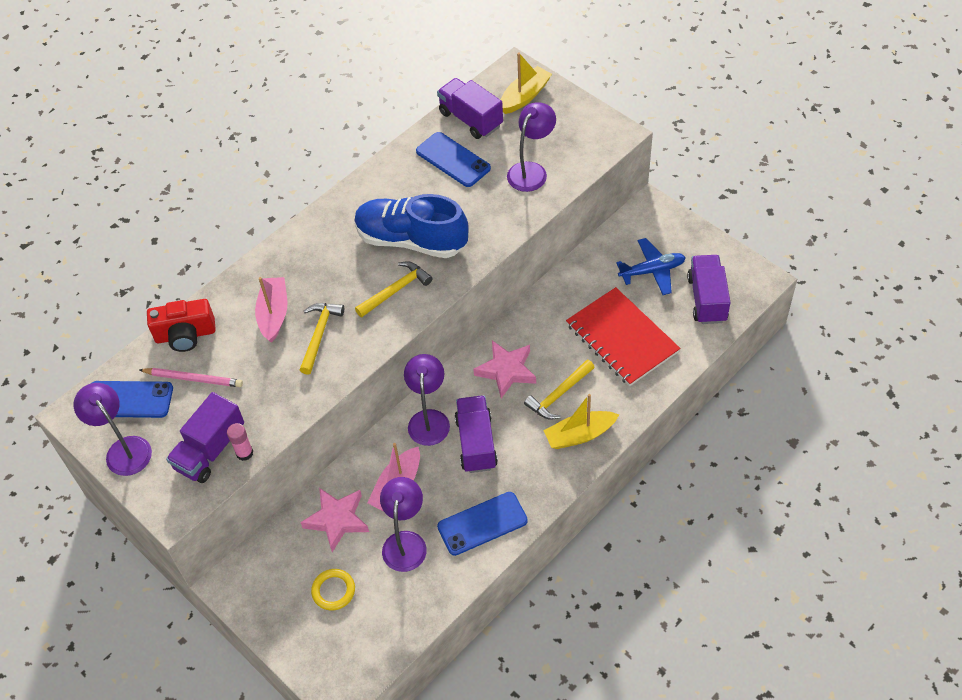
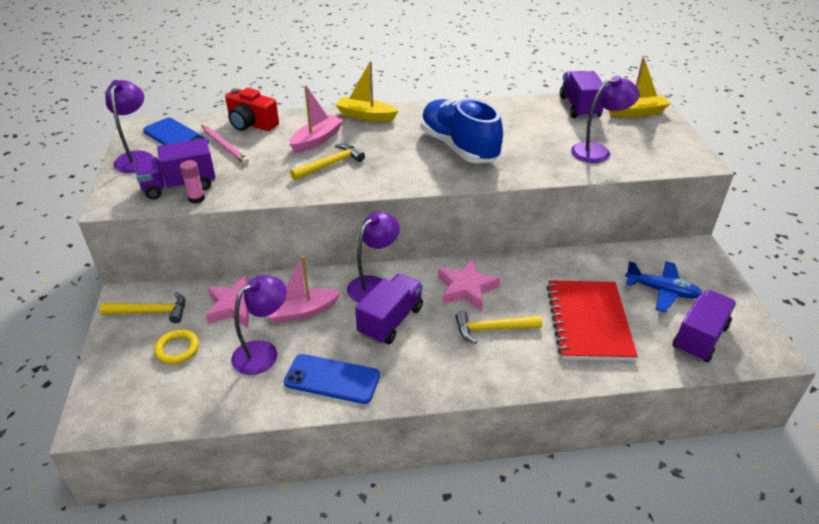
camera: 35 degrees right, 15 degrees down
(396, 290) = (413, 167): yellow hammer -> yellow hammer (151, 312)
(453, 160) = (541, 121): blue phone -> none
(580, 435) = (481, 368): yellow boat -> yellow boat (366, 116)

